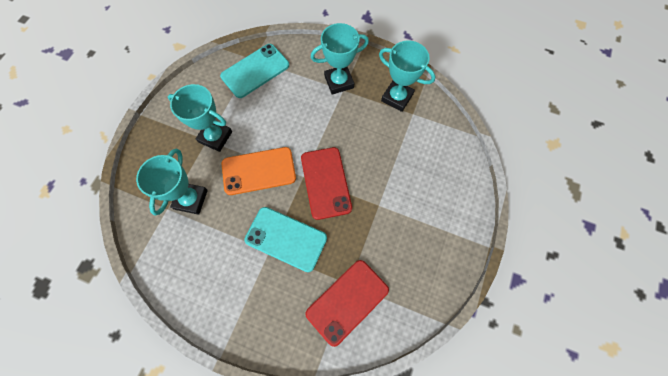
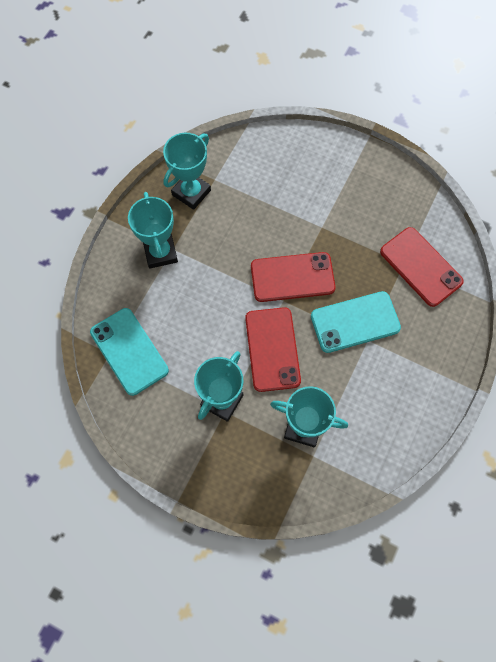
camera: 85 degrees left, 0 degrees up
(259, 171) = (272, 349): orange phone -> red phone
(286, 239) = (355, 322): turquoise phone -> turquoise phone turned 45 degrees clockwise

